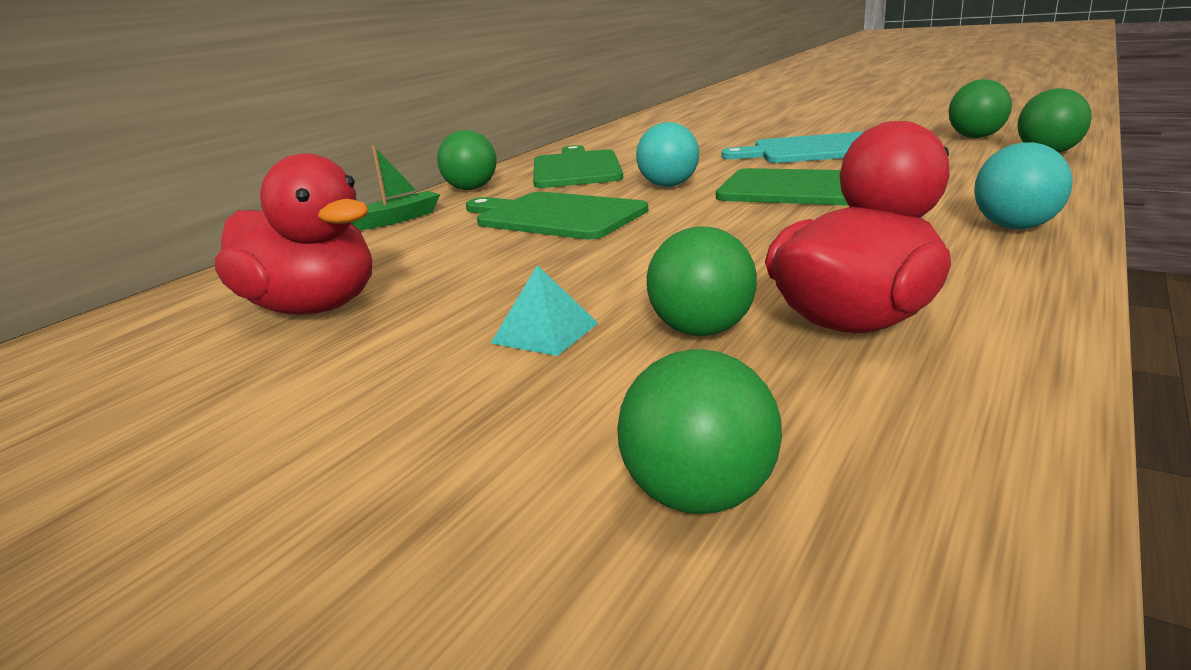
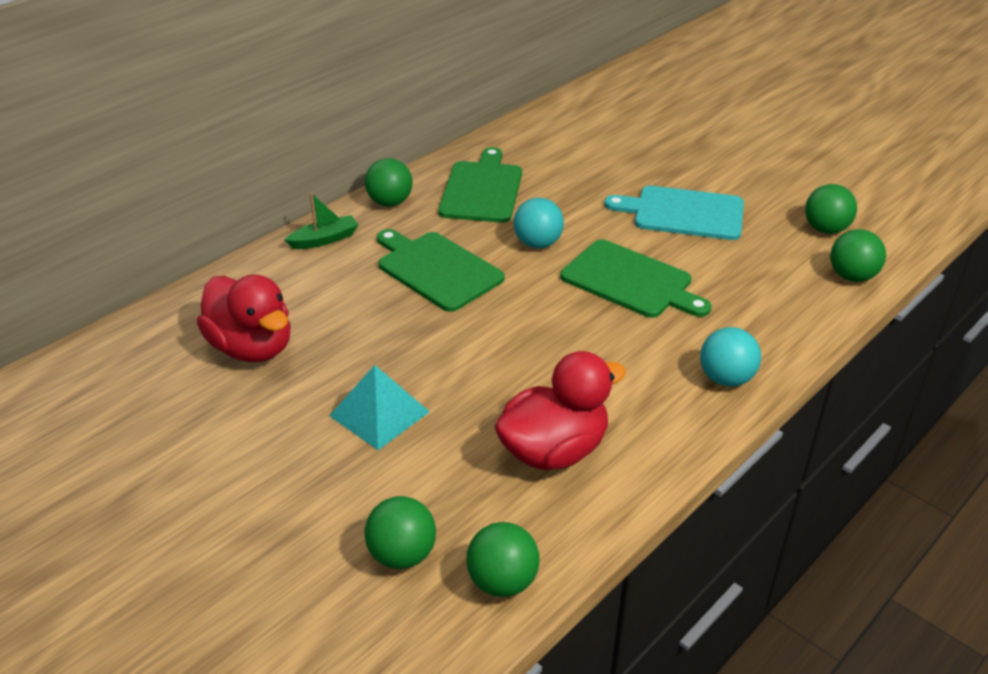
camera: 10 degrees right, 15 degrees up
(545, 333) = (379, 413): turquoise pyramid -> turquoise pyramid, size x1.53
(702, 331) = (465, 436): green ball -> green ball (502, 581)

